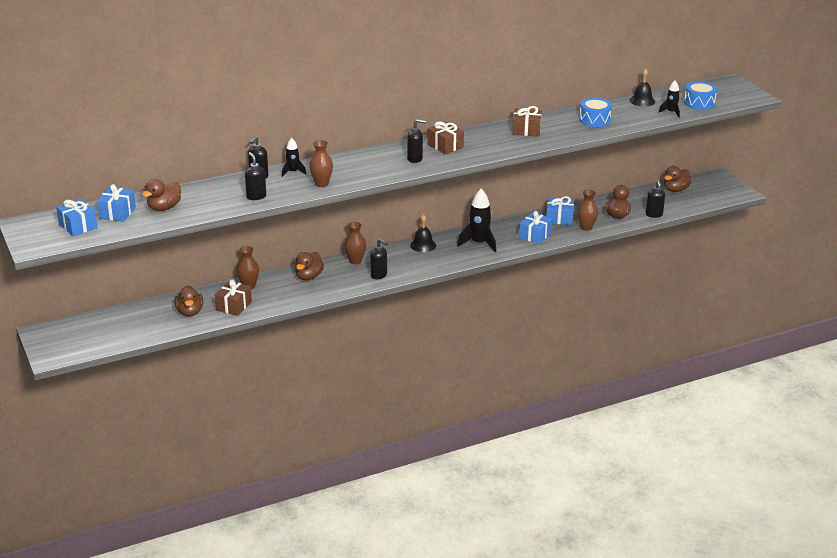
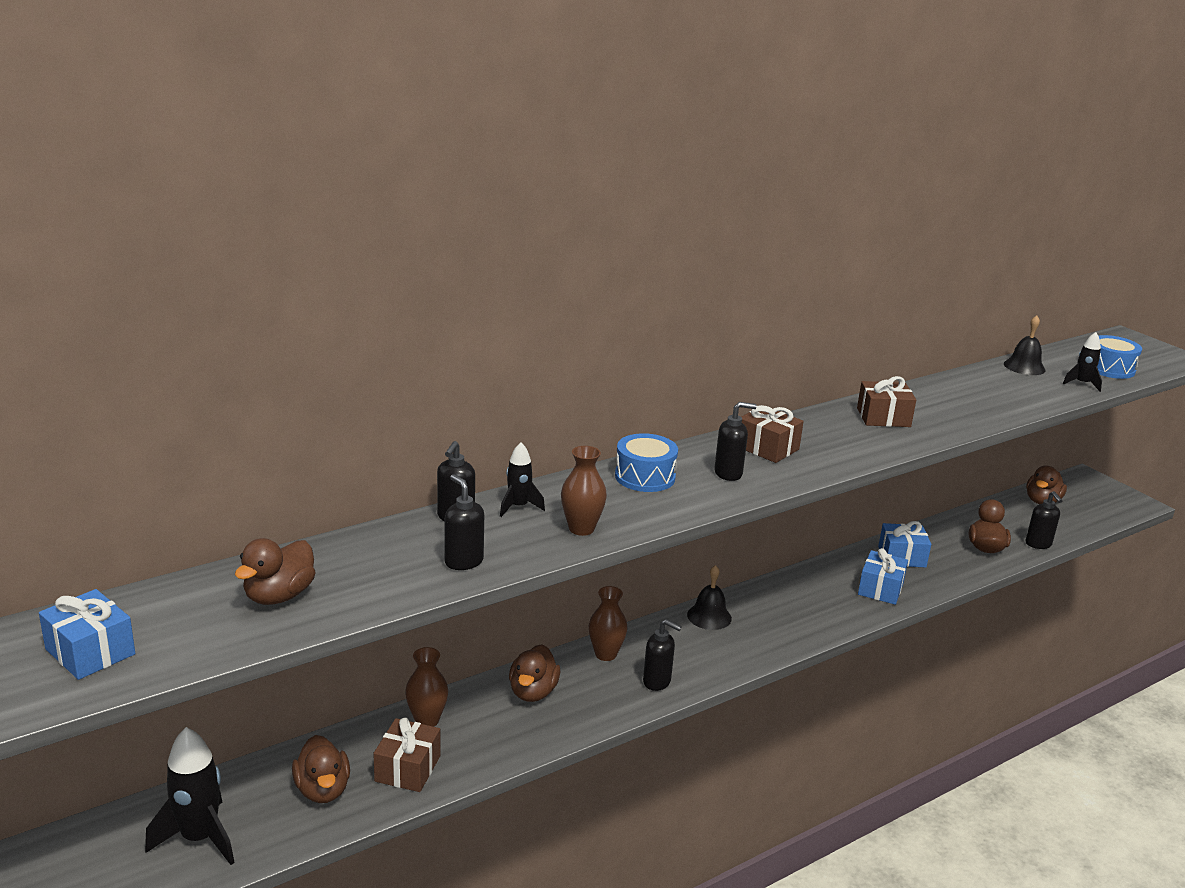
camera: 10 degrees left, 5 degrees down
(117, 213) = (178, 613): blue gift -> none
(479, 243) = (799, 608): black rocket -> black rocket (199, 838)
(586, 227) = (951, 571): brown vase -> none
(595, 120) = (977, 398): blue drum -> blue drum (645, 477)

